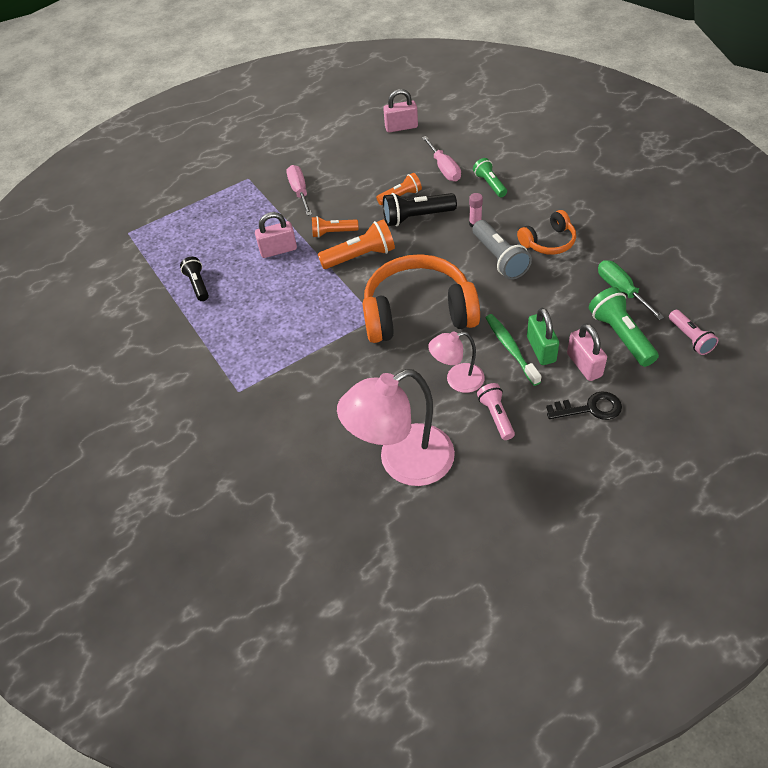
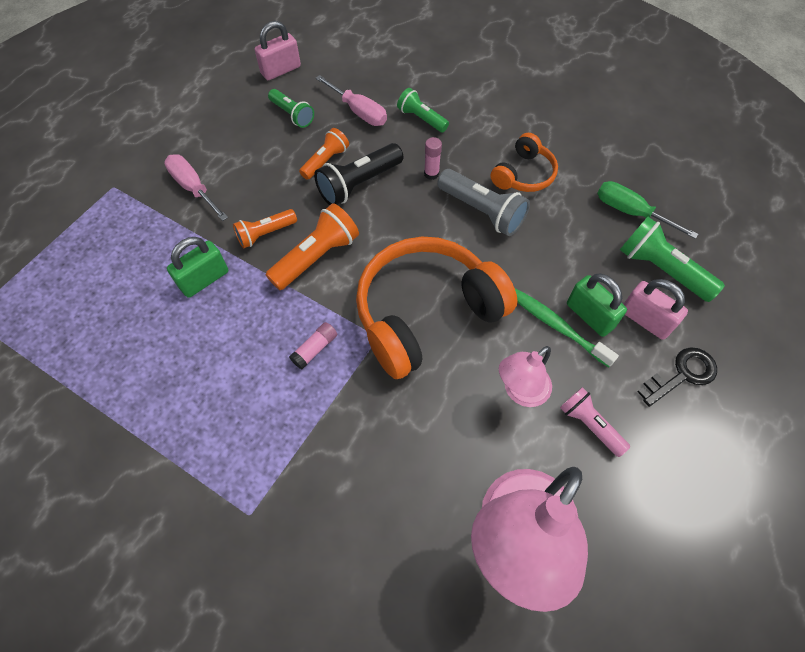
camera: 30 degrees left, 10 degrees up
(198, 285) = (113, 367): black flashlight -> none
(278, 250) = (204, 279): pink padlock -> green padlock
(329, 312) = (315, 349): none -> pink glue stick
(393, 159) = (292, 115): none -> green flashlight
(690, 338) = (729, 249): pink flashlight -> none

